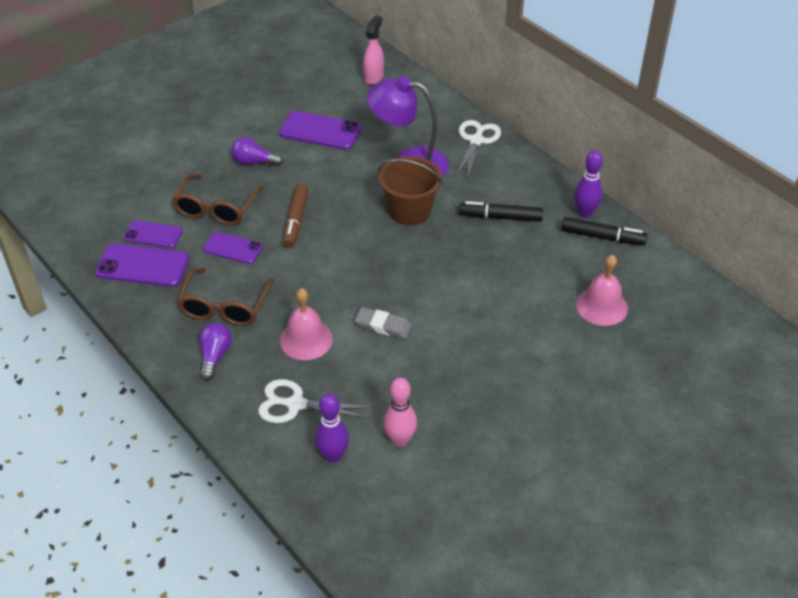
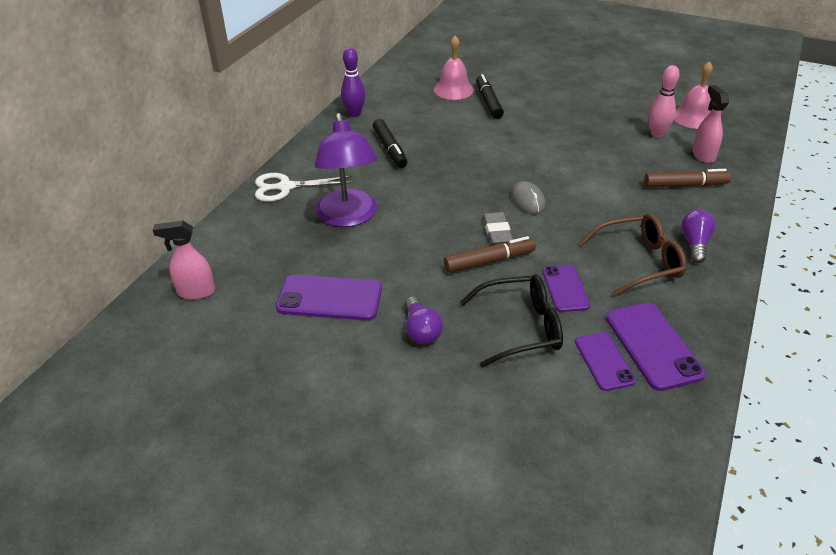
camera: 115 degrees left, 5 degrees down
(215, 356) = (695, 244): purple light bulb -> purple light bulb turned 120 degrees clockwise
(216, 209) = (521, 327): brown glasses -> black glasses
(296, 404) = (685, 185): white scissors -> brown marker
(306, 339) = (622, 202): pink bell -> pink bell (694, 117)
(320, 131) = (329, 298): purple phone -> purple phone turned 75 degrees counterclockwise
(333, 455) = (703, 155): purple bowling pin -> pink spray bottle
(356, 276) = (528, 200): none -> grey mouse
(383, 326) = (566, 170): grey eraser -> grey eraser (497, 231)
(410, 211) = (419, 196): brown bucket -> none
(602, 237) = (378, 102): black marker -> black marker (488, 102)

